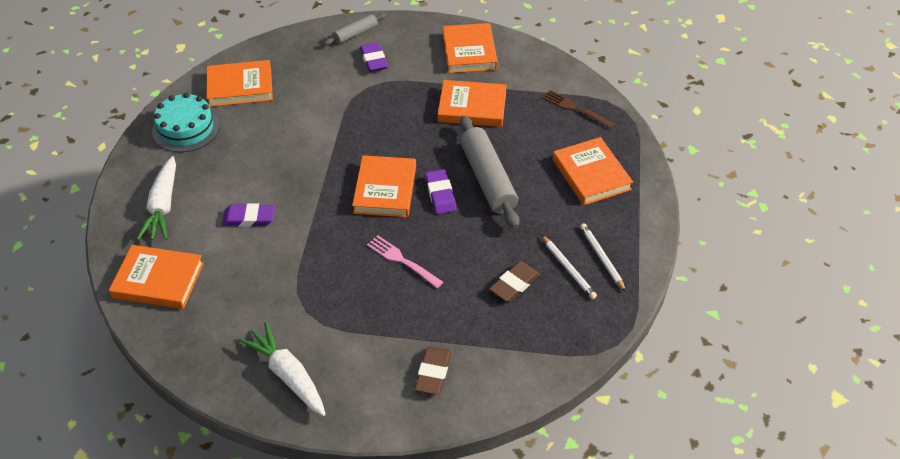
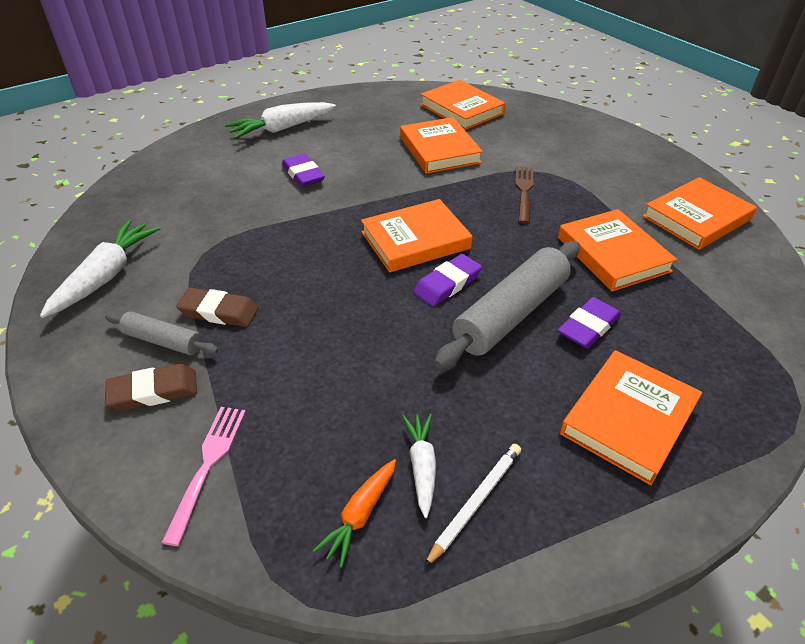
camera: 60 degrees right, 5 degrees down
(158, 280) = (193, 158): orange book -> orange book (439, 150)
(186, 128) = (383, 105): turquoise cake -> none
(355, 34) = (612, 138): grey rolling pin -> grey rolling pin (163, 341)
(374, 60) = (592, 162): purple eraser -> purple eraser (588, 327)
(402, 260) = (319, 294): pink fork -> pink fork (208, 465)
(514, 284) = (350, 414): brown eraser -> brown eraser (219, 312)
(568, 268) = (422, 466): white pencil -> white carrot
(575, 109) = (731, 349): brown fork -> brown fork (524, 192)
(582, 305) = (360, 515): none -> orange carrot

